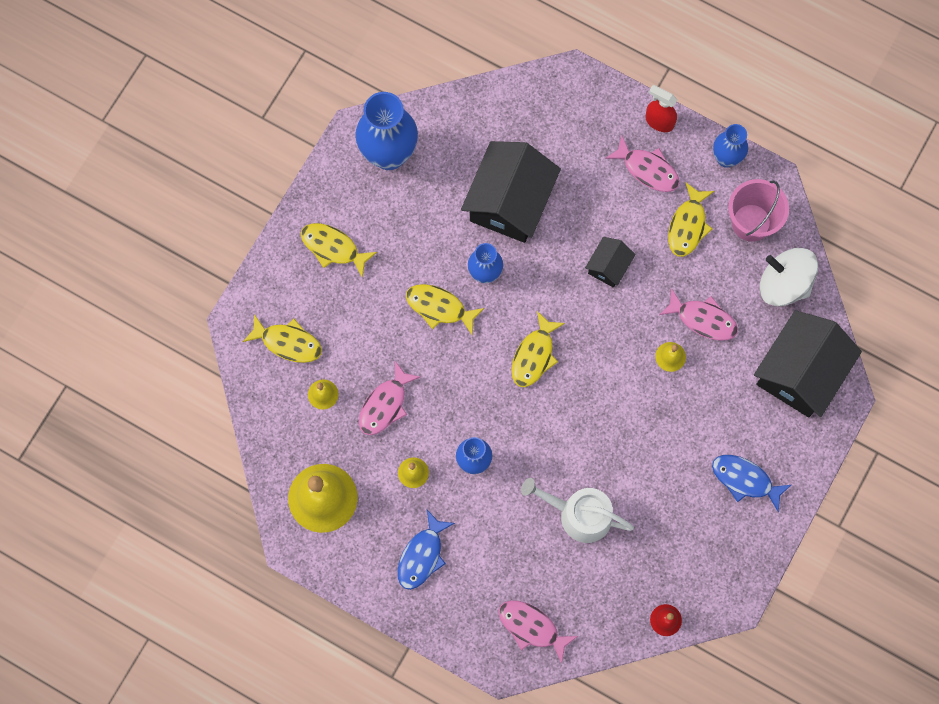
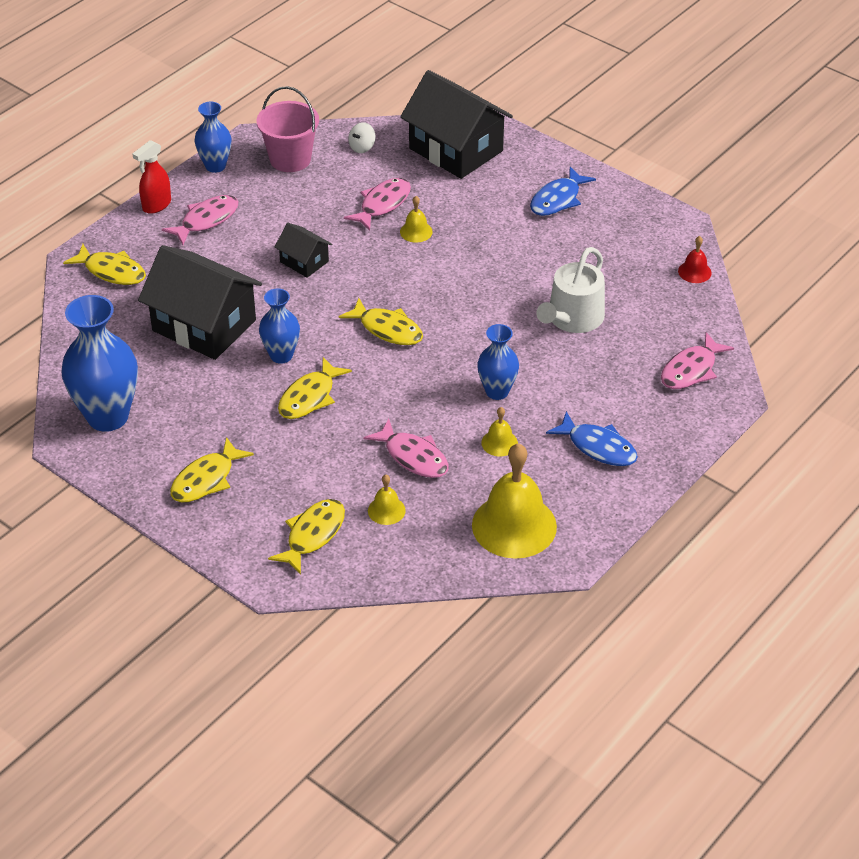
camera: 80 degrees left, 30 degrees down
(688, 225) = (278, 201): yellow fish -> yellow fish (111, 271)
(784, 284) = (362, 147): white spinning top -> white spinning top, size x0.45

